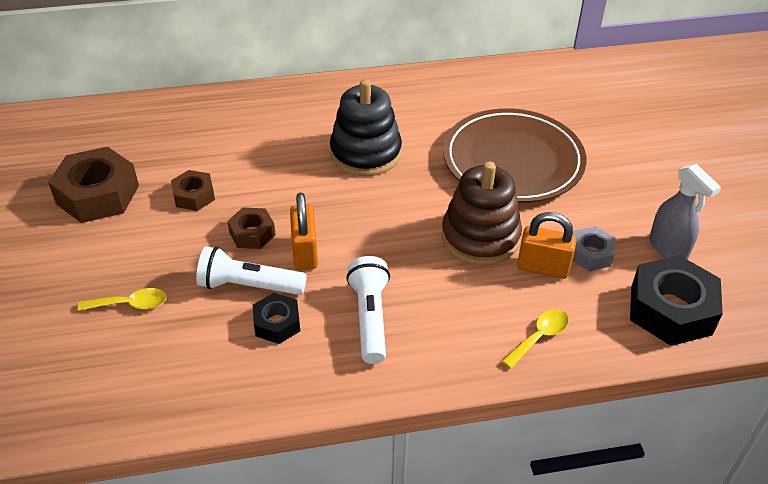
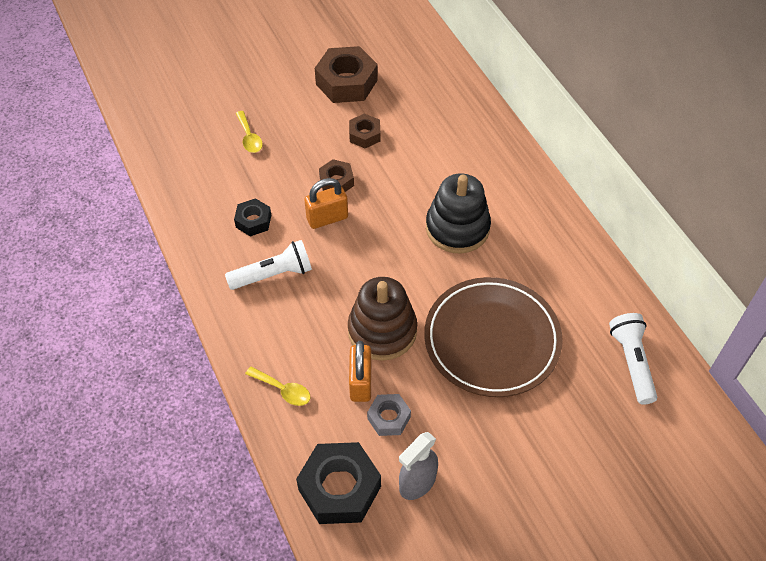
camera: 75 degrees right, 10 degrees up
(249, 286) = (284, 195): white flashlight -> white flashlight (631, 362)

